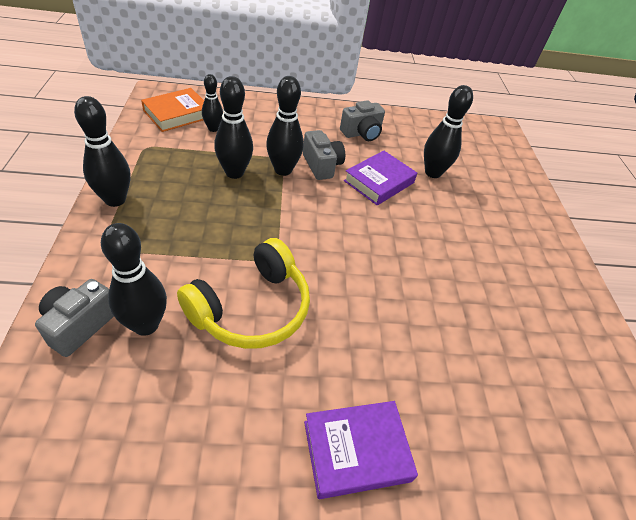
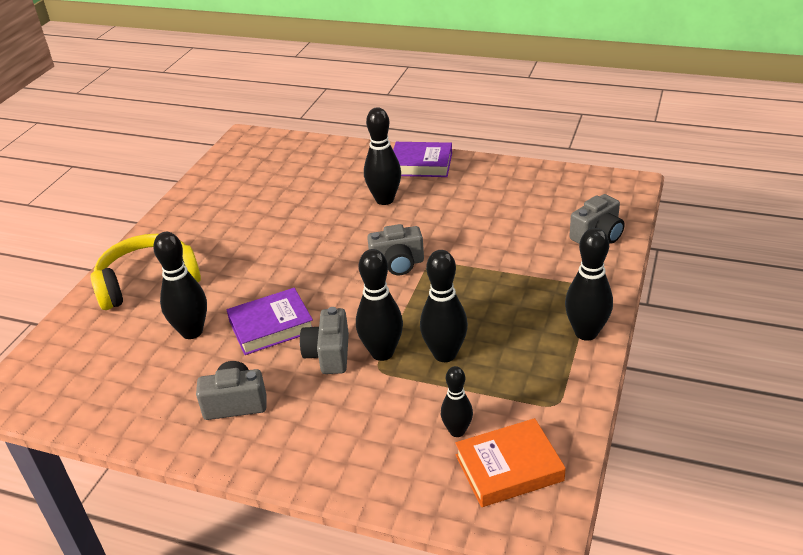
camera: 150 degrees left, 10 degrees down
(146, 325) = (547, 230): black bowling pin -> black bowling pin (384, 200)
(251, 308) = (463, 231): yellow headphones -> yellow headphones (148, 282)
(307, 252) = (397, 264): none -> grey camera

